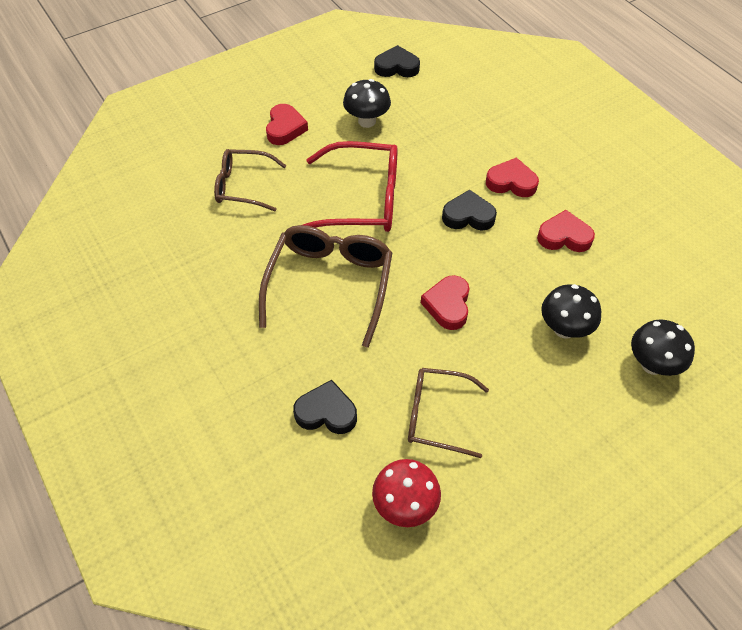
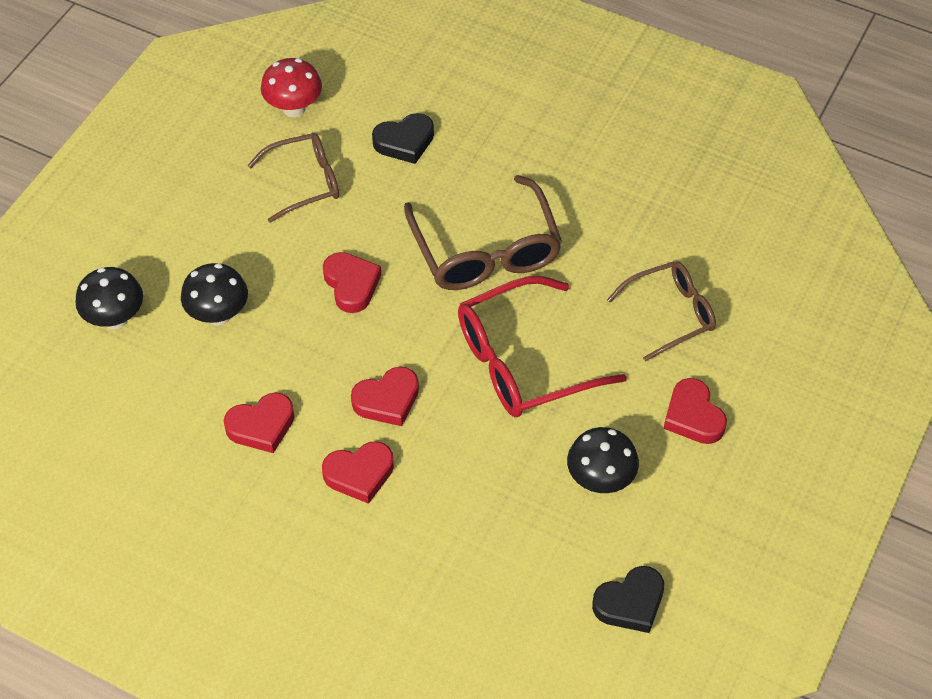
camera: 150 degrees right, 0 degrees up
(468, 216) = (387, 400): black heart -> red heart

